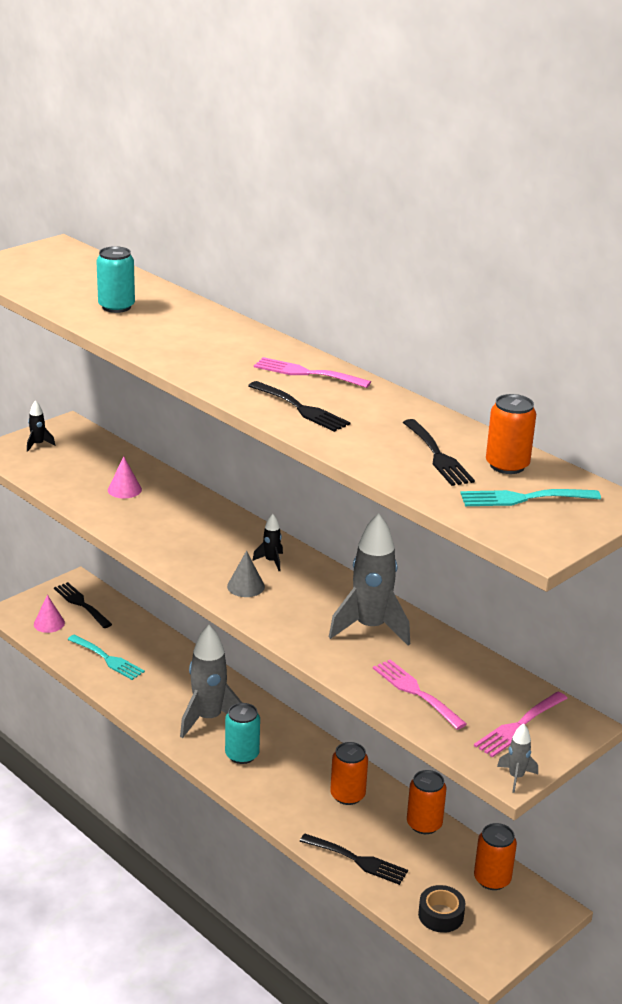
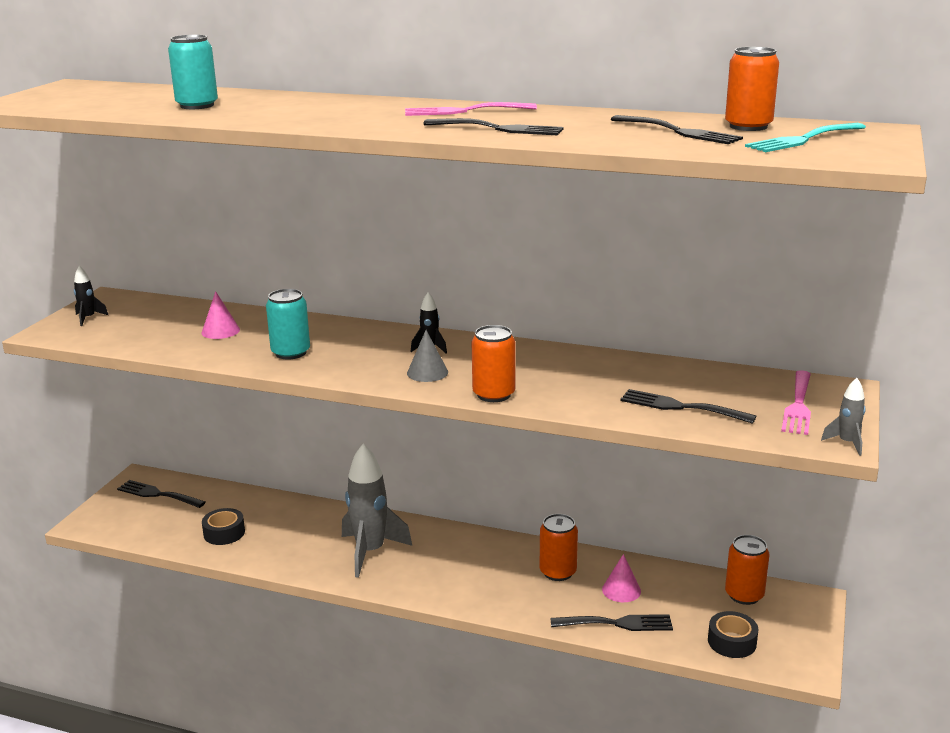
camera: 25 degrees left, 5 degrees down
(49, 623) = (135, 521): pink cone -> pink cone (621, 590)
(108, 659) = (224, 533): turquoise fork -> black tape
(242, 755) = (429, 572): turquoise can -> turquoise can (290, 353)
(370, 628) = (581, 372): grey rocket -> none
(415, 692) = (680, 407): pink fork -> black fork
(424, 824) = (646, 572): orange can -> orange can (494, 394)

